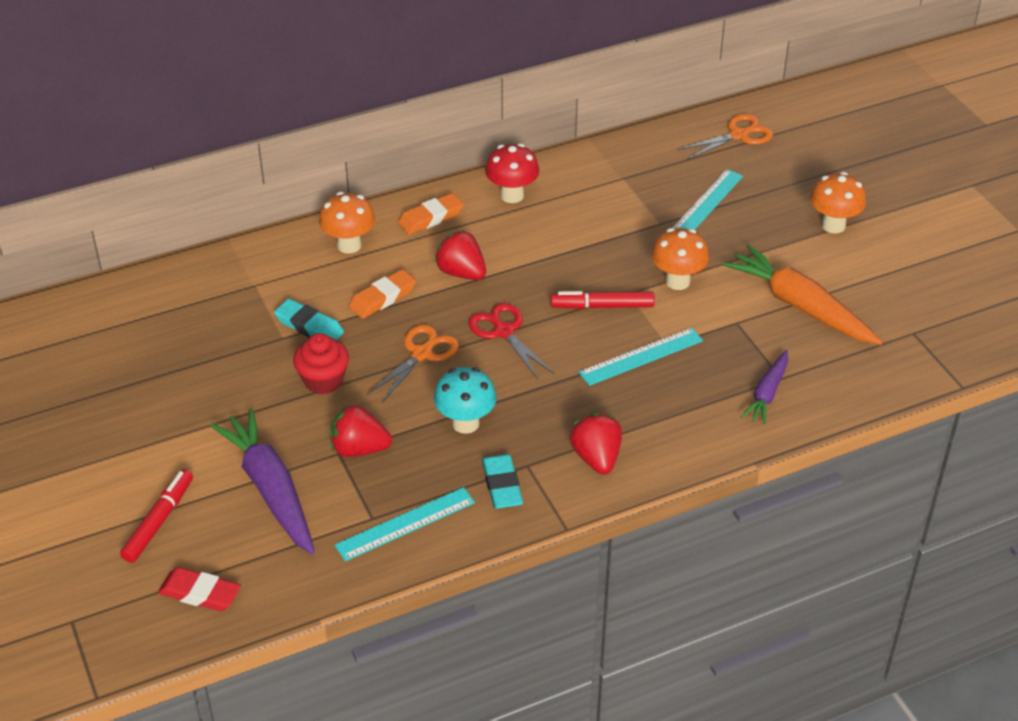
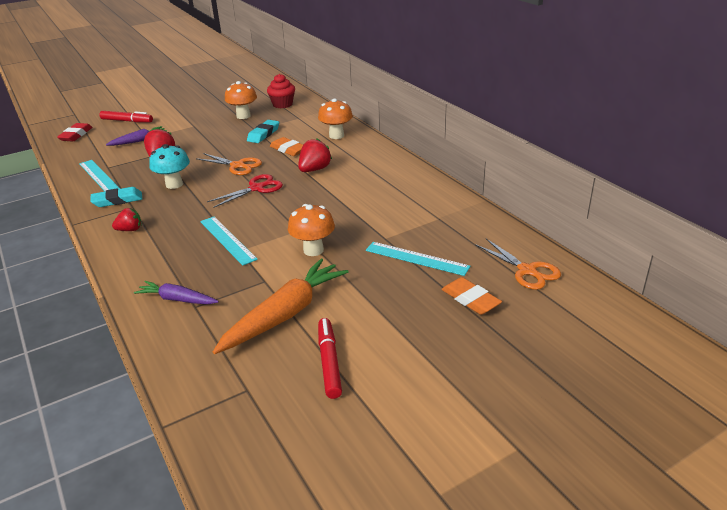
camera: 85 degrees right, 10 degrees down
(270, 489) = (139, 141): purple carrot -> purple carrot, size x0.56
(323, 380) = (218, 143): red cupcake -> red cupcake (282, 104)
(431, 218) = (368, 155): orange eraser -> orange eraser (470, 299)
(512, 195) = (401, 178): red mushroom -> none
(596, 458) = (130, 230): red strawberry -> red strawberry, size x0.66
(602, 306) = (283, 220): red marker -> red marker (329, 362)
(833, 225) = (406, 333): orange mushroom -> orange mushroom (243, 116)

